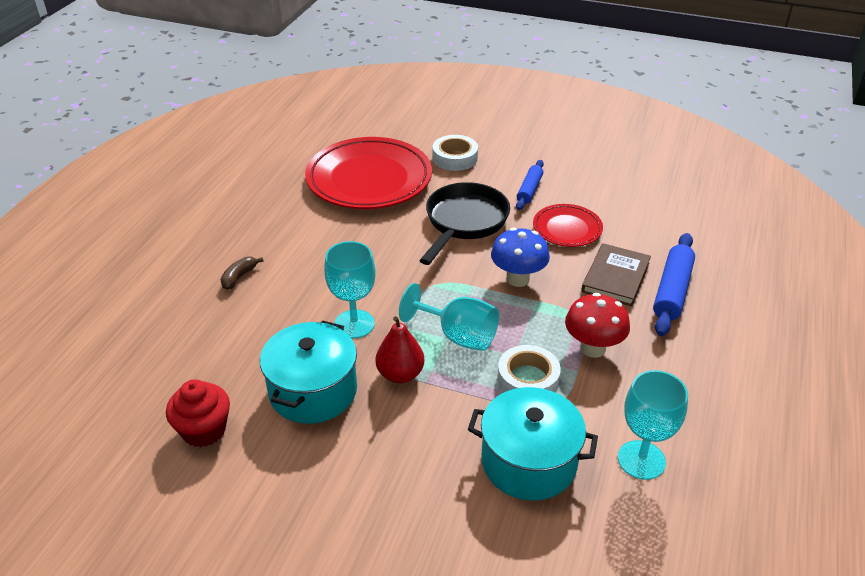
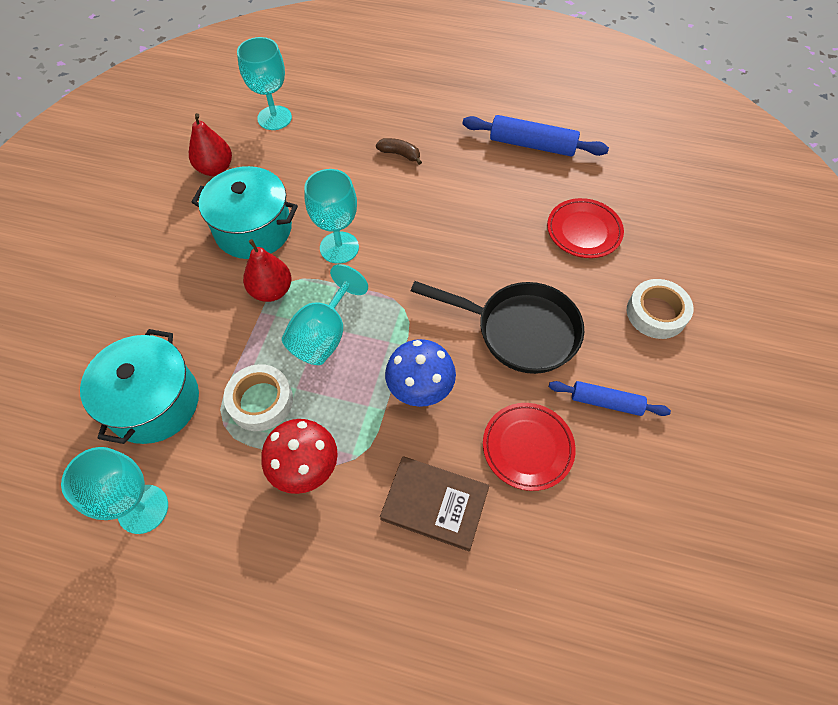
camera: 85 degrees right, 20 degrees up
(136, 377) = (274, 118): none -> turquoise goblet
(204, 430) = (215, 169): red cupcake -> red pear
(369, 179) = (583, 231): red plate -> red plate, size x0.51
(672, 291) = (413, 577): blue rolling pin -> blue rolling pin (532, 145)

